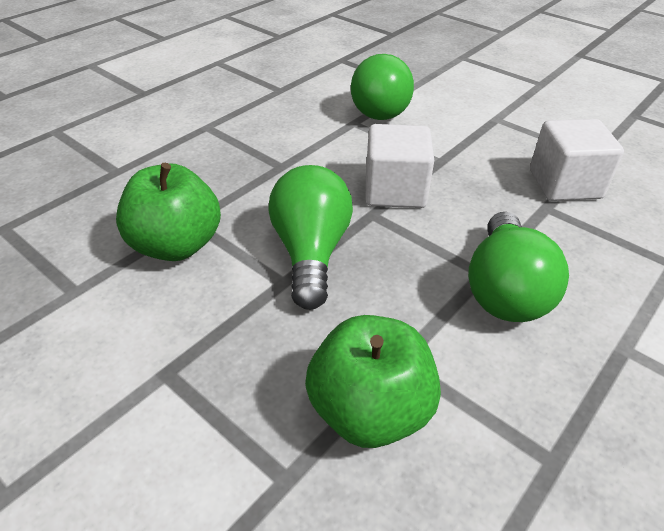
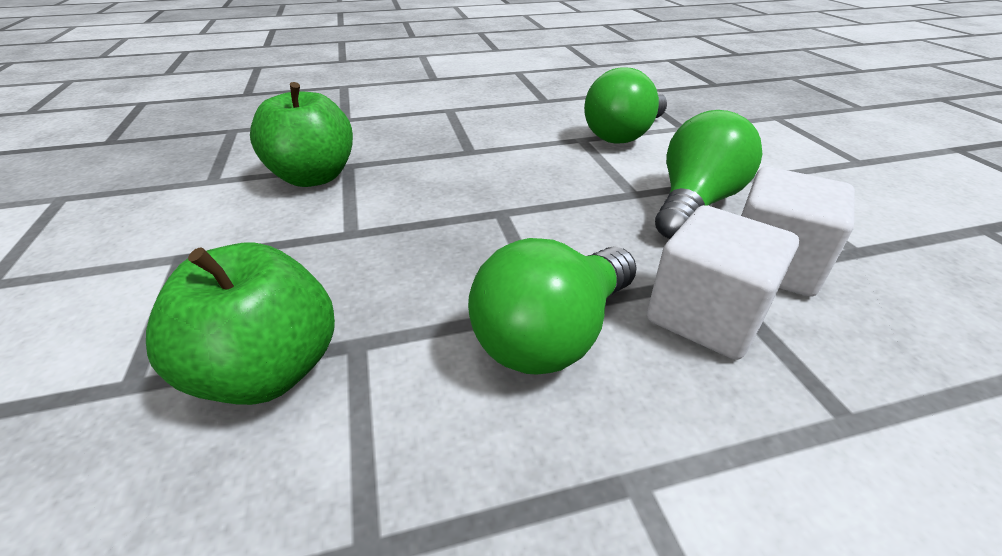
camera: 35 degrees right, 5 degrees down
(311, 252) = (404, 220): green light bulb -> green light bulb (695, 203)
(395, 191) = (549, 202): white cube -> white cube (705, 316)

